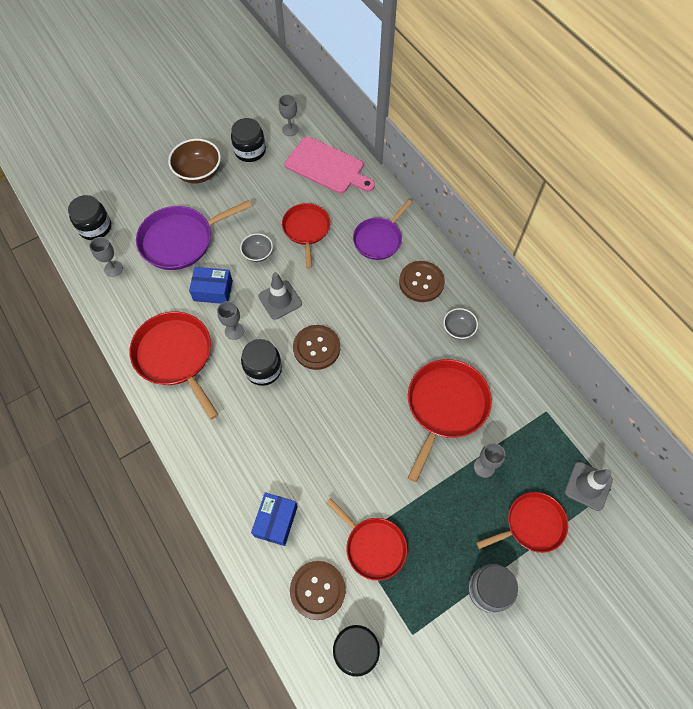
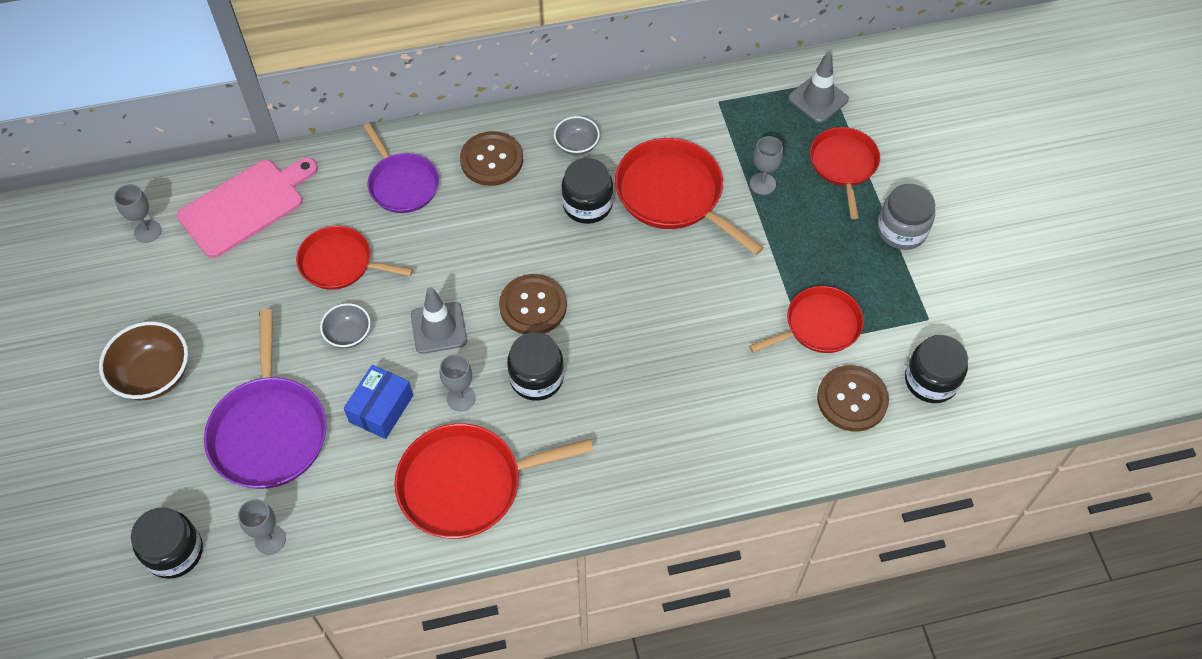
camera: 70 degrees left, 5 degrees down
(250, 151) = (155, 295): black jar -> black jar (587, 205)
(276, 521) = (753, 421): blue box -> none

